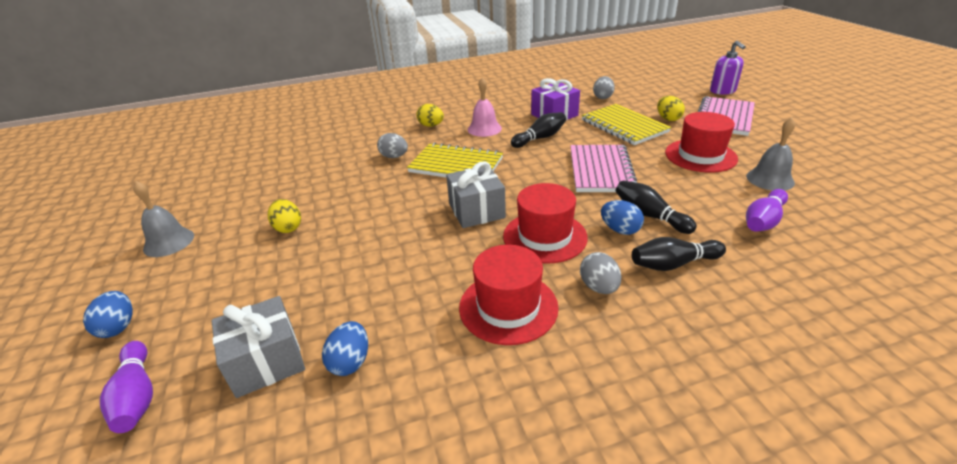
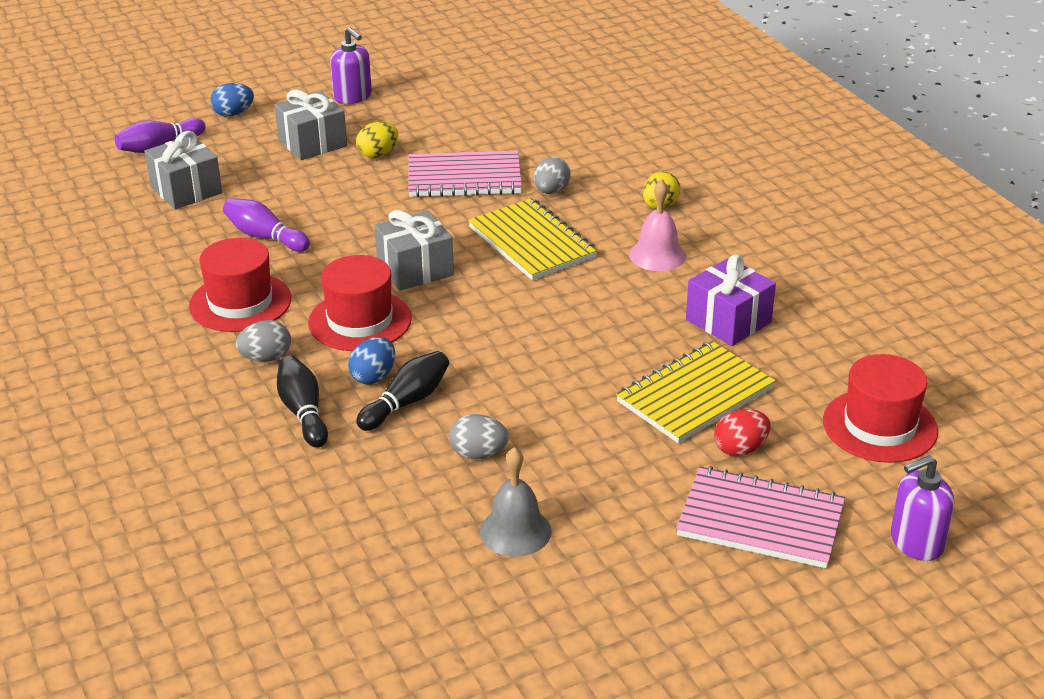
camera: 80 degrees right, 0 degrees up
(169, 242) = (353, 97): grey bell -> purple soap dispenser
(236, 266) = (312, 143): none -> grey gift
(350, 362) = (180, 229): blue egg -> none
(456, 165) = (532, 242): yellow notebook -> yellow notebook turned 45 degrees counterclockwise
(540, 138) = (631, 309): black bowling pin -> none
(601, 170) = (529, 366): pink notebook -> pink notebook (464, 178)
(602, 97) = (830, 376): grey egg -> grey egg (478, 454)
(668, 119) = (740, 449): yellow egg -> red egg
(700, 155) = (590, 469): red hat -> red hat (880, 426)
(763, 221) = (395, 501): purple bowling pin -> purple bowling pin (265, 237)

